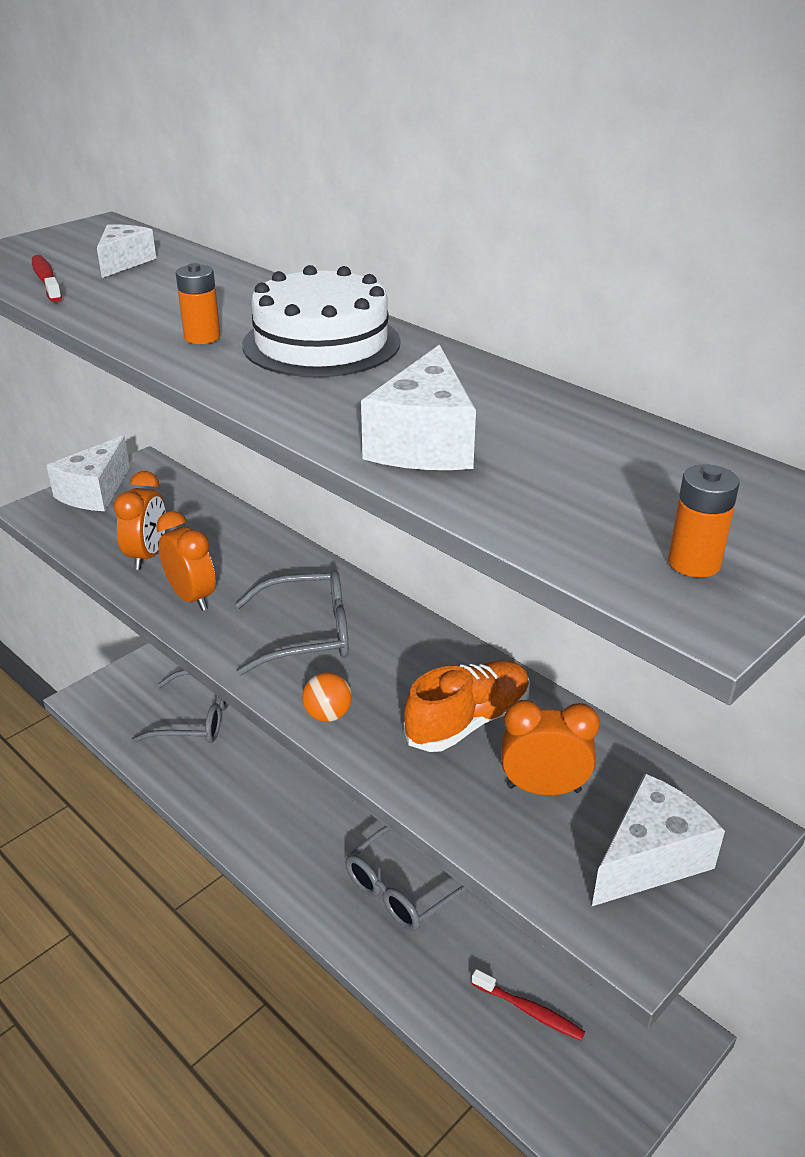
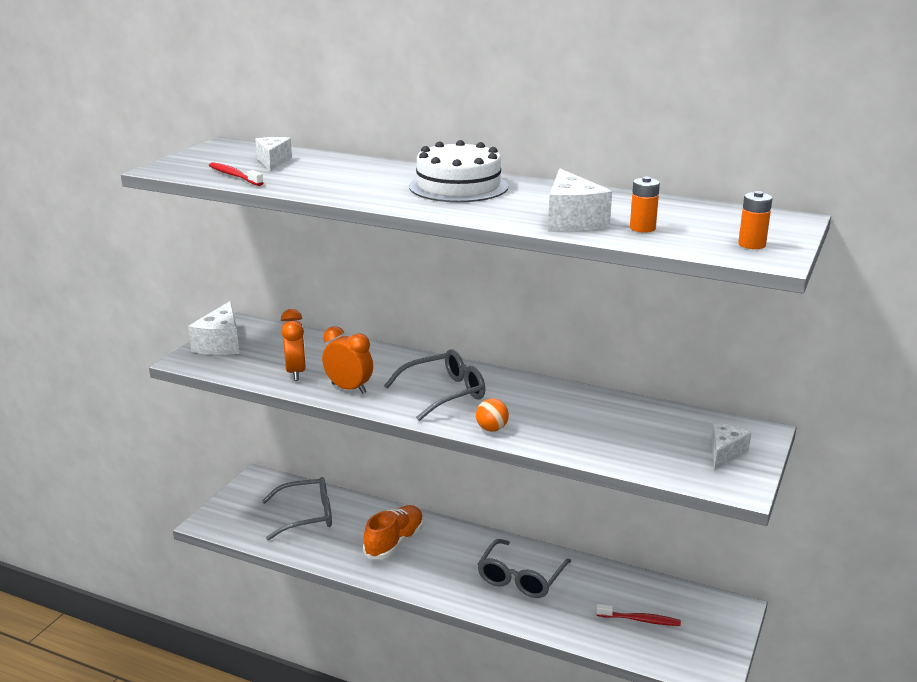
camera: 20 degrees left, 10 degrees down
(202, 337) = (382, 192): orange battery -> orange battery (642, 228)
(468, 721) = (579, 416): orange shoe -> orange shoe (394, 542)
(543, 788) = (646, 437): orange clock -> none
(650, 858) = (725, 453): white cheese -> white cheese, size x0.66

